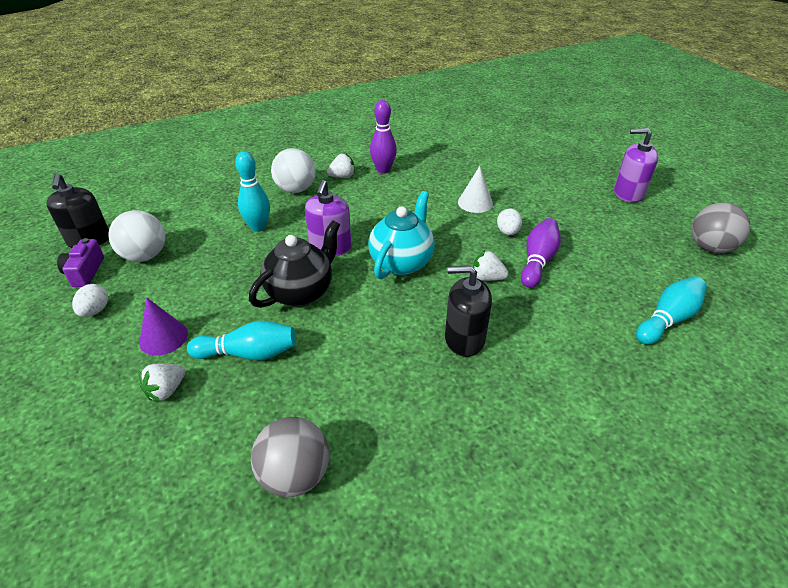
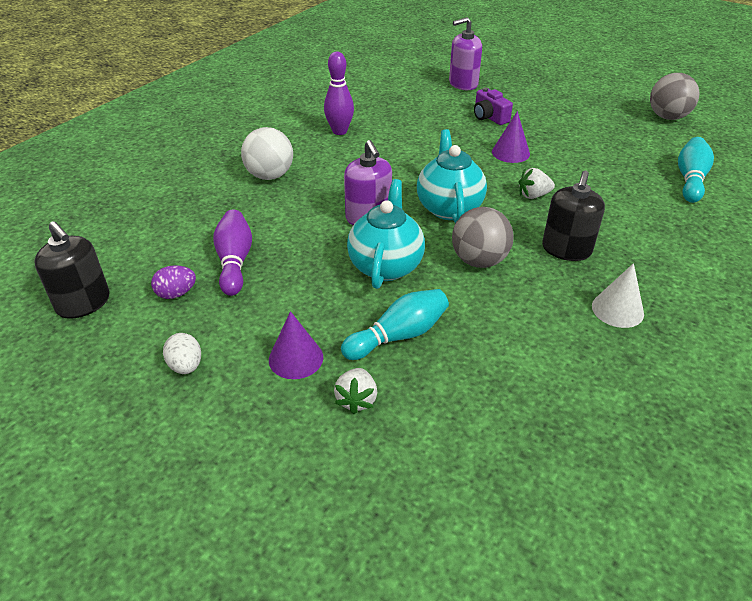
camera: 30 degrees left, 0 degrees up
(85, 272) = (122, 335): purple camera -> purple camera (489, 117)
(145, 256) = (176, 294): white ball -> purple egg
(258, 227) = (272, 223): turquoise bowling pin -> none
(295, 475) = (550, 408): grey ball -> grey ball (479, 260)
(301, 292) = (386, 265): black teapot -> turquoise teapot
(342, 176) = (305, 149): white strawberry -> none
(464, 339) = (566, 249): black soap dispenser -> black soap dispenser turned 45 degrees counterclockwise
(475, 203) = (457, 136): white cone -> white cone (617, 309)
(507, 232) = (510, 152): white egg -> purple cone
(537, 261) = (558, 168): purple bowling pin -> purple bowling pin (234, 262)
(628, 193) = (571, 92): purple soap dispenser -> purple soap dispenser (463, 84)

